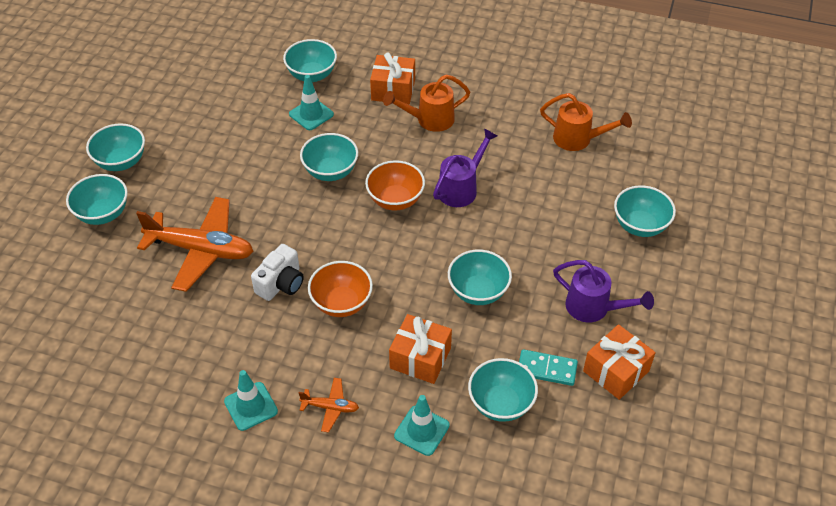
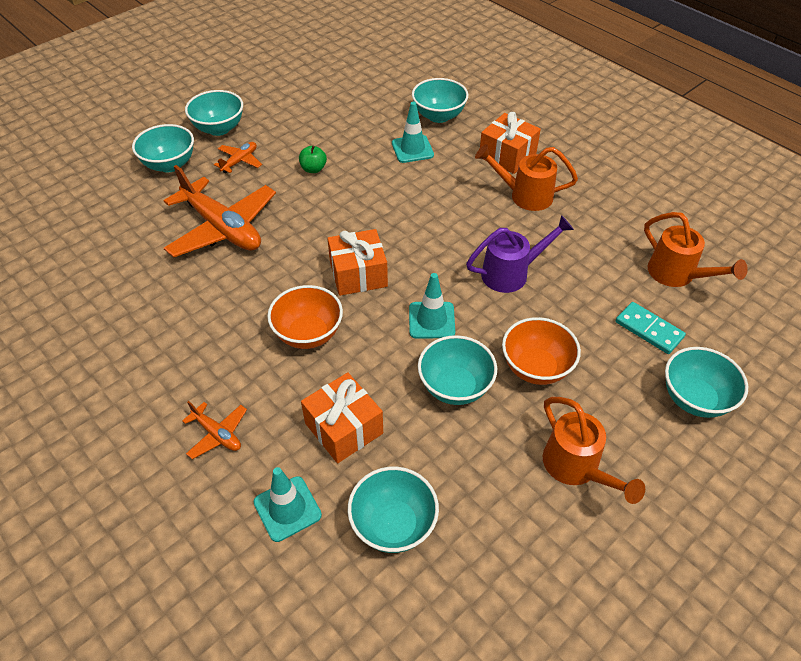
camera: 30 degrees right, 0 degrees up
(167, 185) = (239, 161): none -> orange plane
(239, 166) = (313, 169): none -> green apple
(251, 406) = (147, 394): turquoise traffic cone -> turquoise traffic cone (431, 320)
(281, 284) = (267, 289): white camera -> none
(330, 171) = (392, 206): turquoise bowl -> none
(395, 200) = (435, 257): orange bowl -> orange bowl (536, 368)
(547, 369) = (473, 512): turquoise domino -> turquoise domino (649, 329)
(593, 308) = (576, 467): purple watering can -> orange watering can
(616, 371) = (555, 558): orange gift -> orange gift (358, 274)

